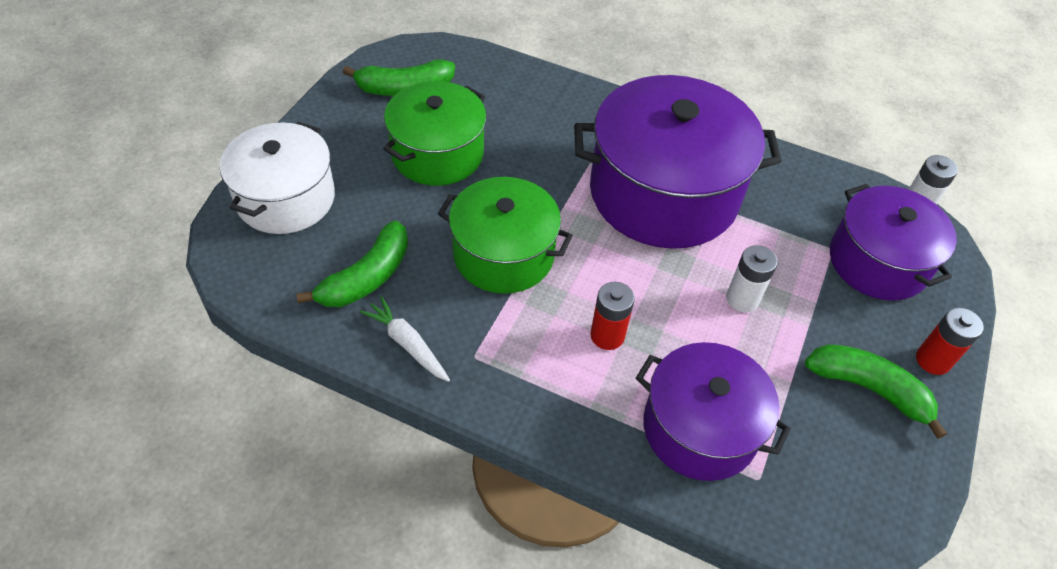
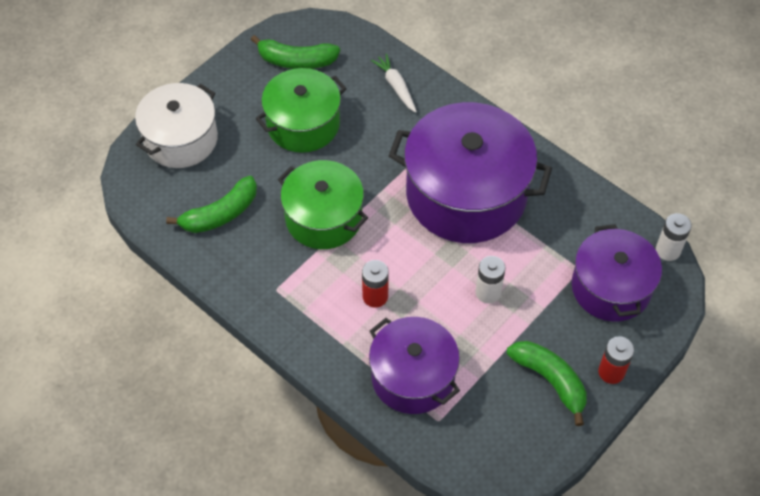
camera: 20 degrees right, 5 degrees up
(407, 344) = (233, 270): white carrot -> white carrot (396, 86)

